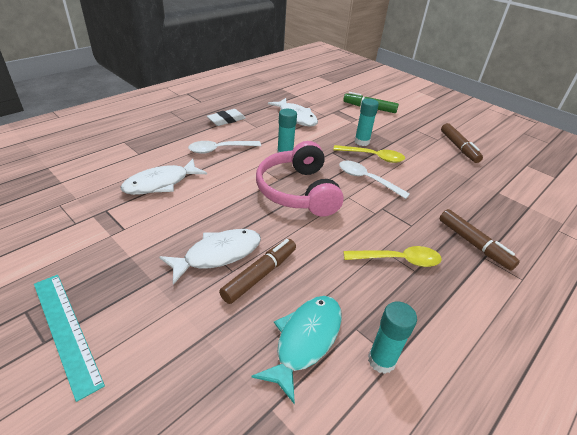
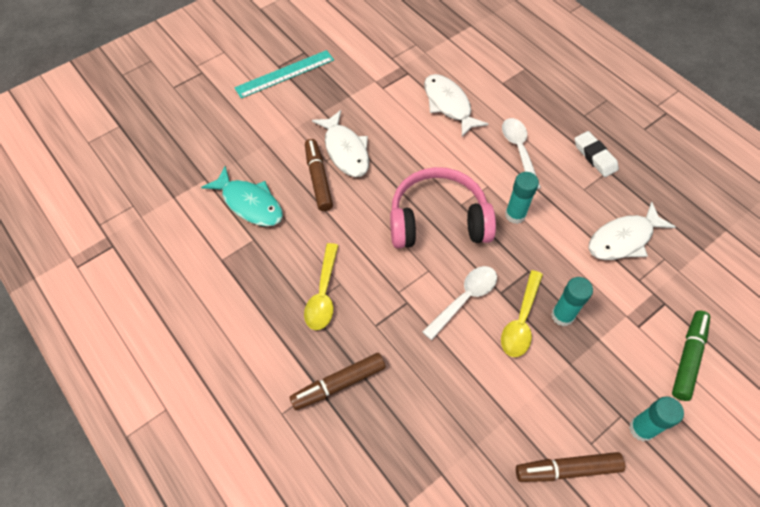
camera: 100 degrees right, 20 degrees up
(260, 275) = (318, 179): brown marker -> brown marker turned 150 degrees counterclockwise
(381, 360) = (222, 250): turquoise glue stick -> turquoise glue stick (641, 429)

